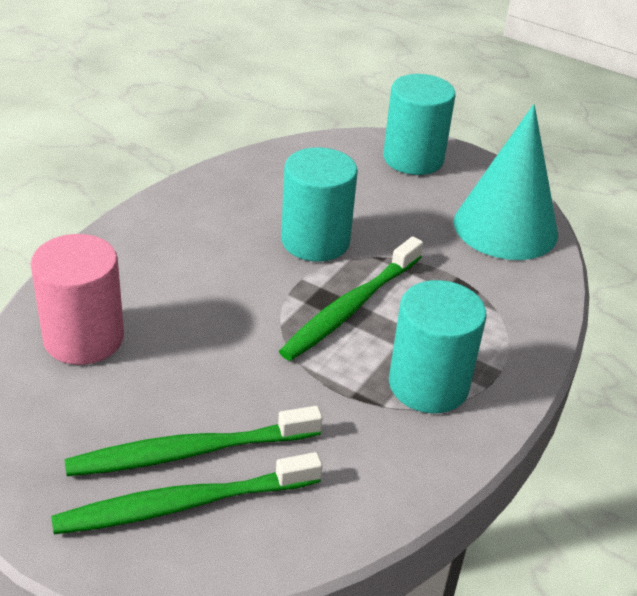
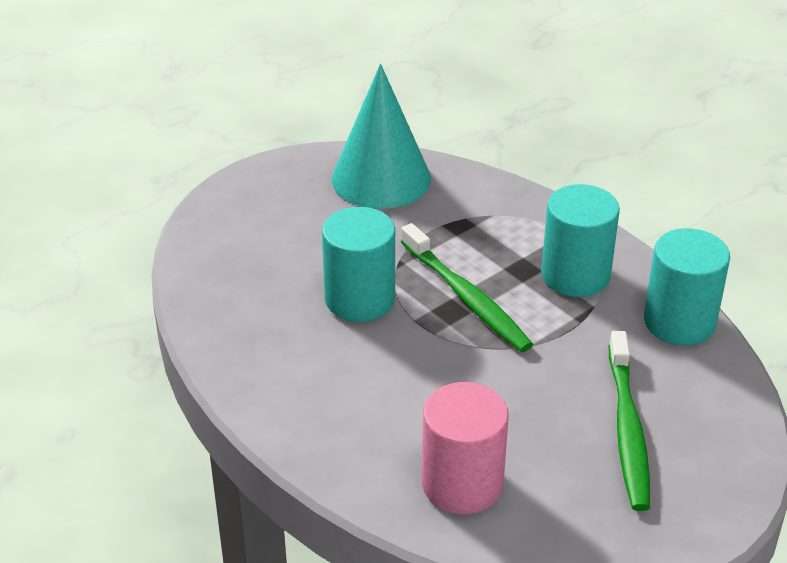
camera: 70 degrees left, 0 degrees up
(182, 504) = (685, 442): green toothbrush -> none
(413, 159) = (246, 205): turquoise cylinder -> turquoise cylinder (679, 322)

